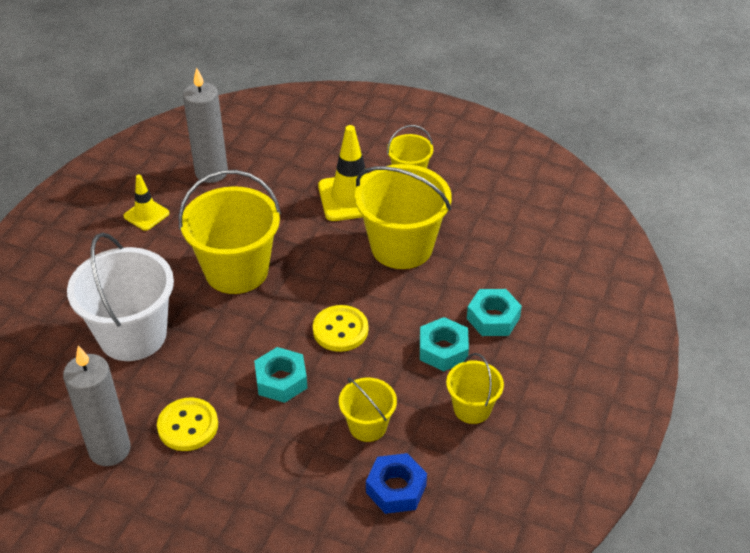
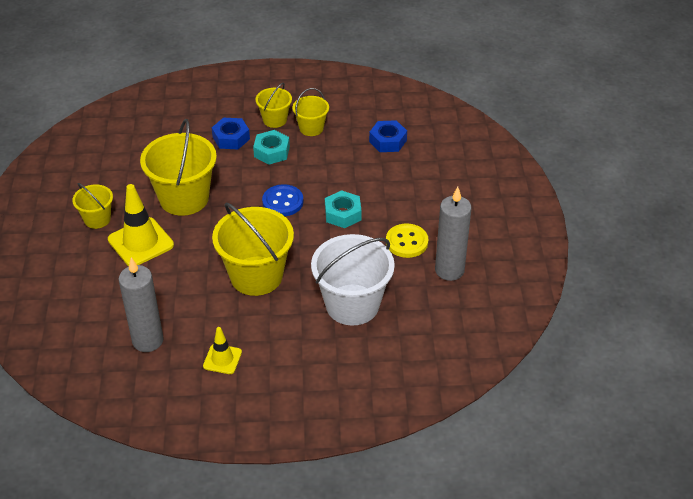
camera: 115 degrees left, 0 degrees up
(340, 330) = (283, 202): yellow button -> blue button
(368, 426) = (352, 165): yellow bucket -> yellow bucket (275, 120)
(493, 318) = (231, 138): turquoise nut -> blue nut

